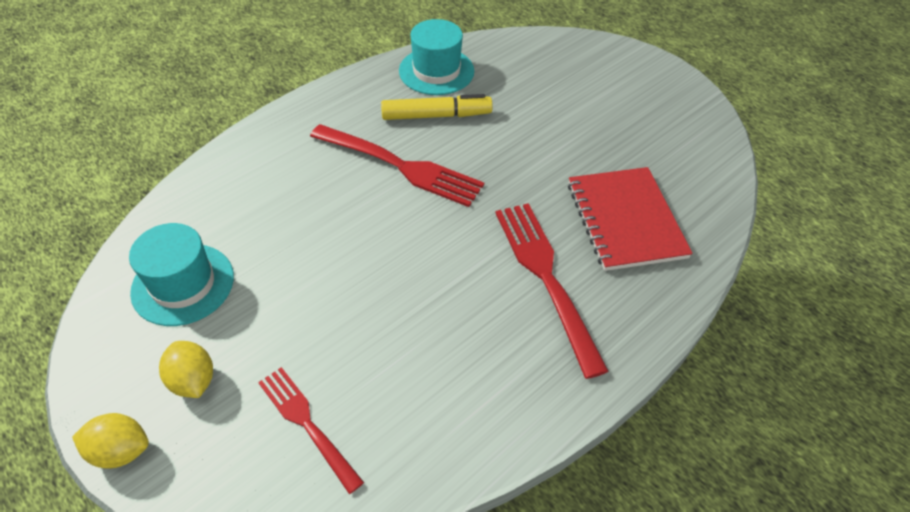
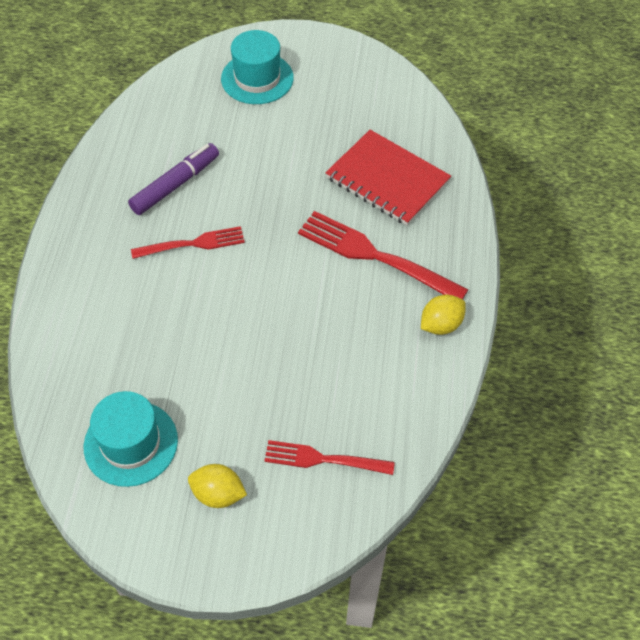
camera: 40 degrees left, 5 degrees up
(120, 450) = (222, 570): yellow lemon -> yellow lemon (441, 325)
(401, 166) = (193, 244): red fork -> red fork, size x0.63
(435, 115) = (175, 185): yellow marker -> purple marker
(436, 71) = (134, 145): turquoise hat -> turquoise hat (257, 78)

